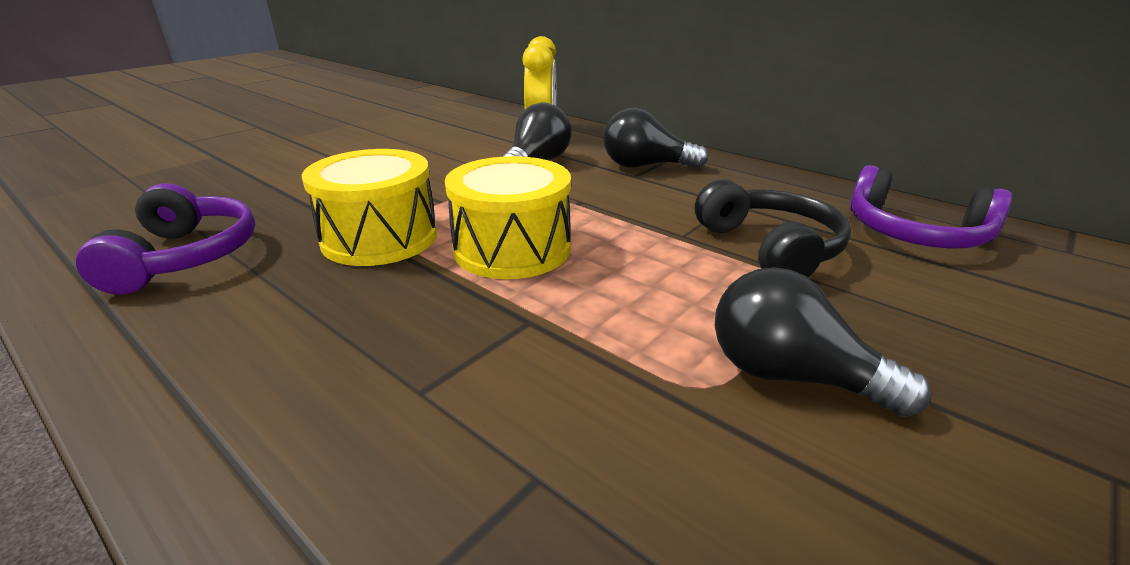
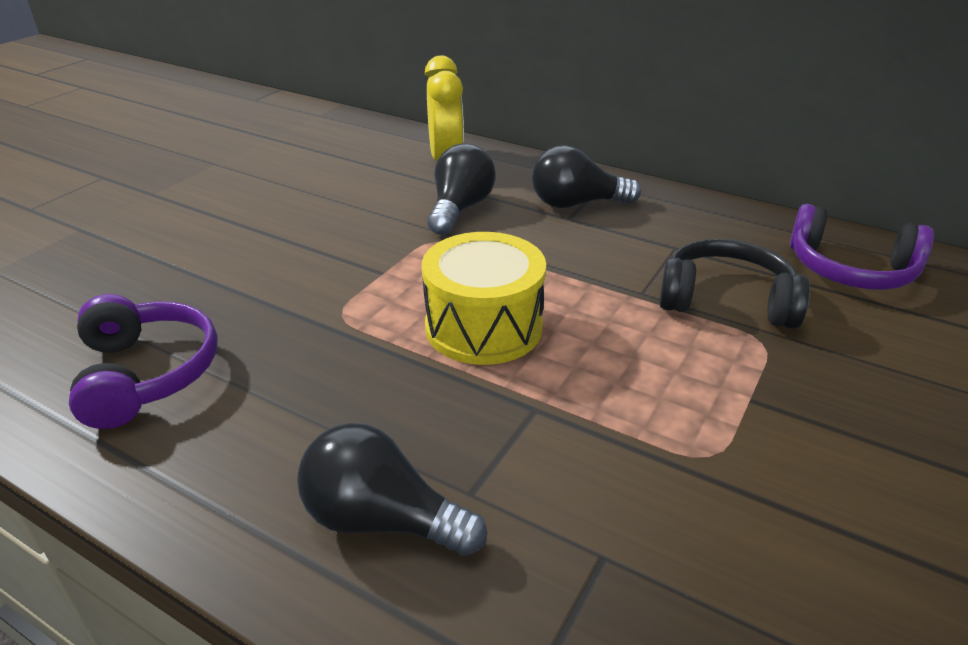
camera: 10 degrees left, 5 degrees up
(380, 238) = (342, 327): yellow drum -> none
(770, 248) = (726, 300): black headphones -> black headphones turned 45 degrees counterclockwise
(791, 376) = (776, 436): black light bulb -> black light bulb (383, 520)

